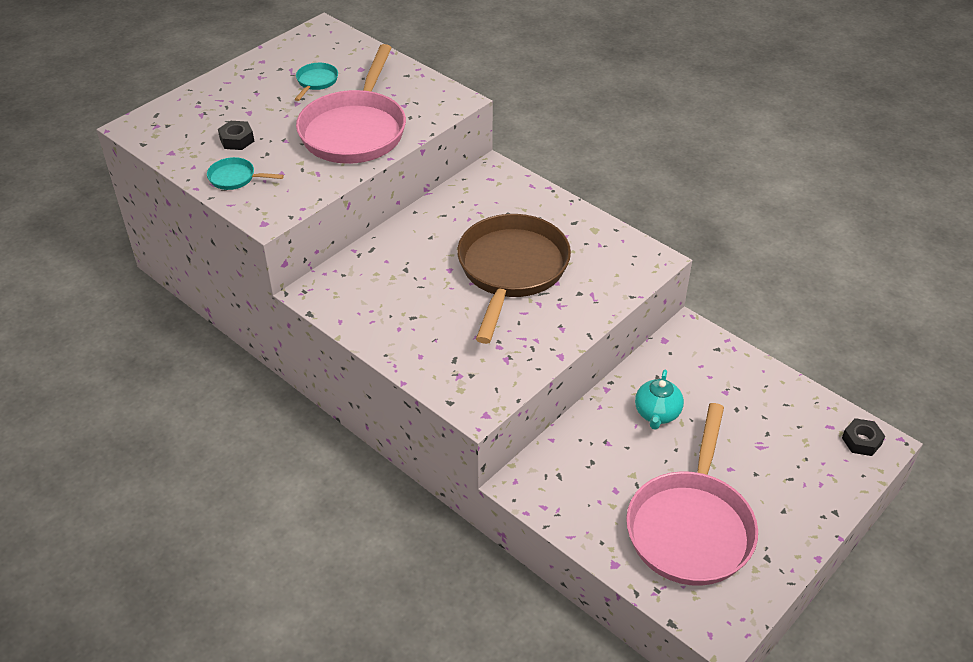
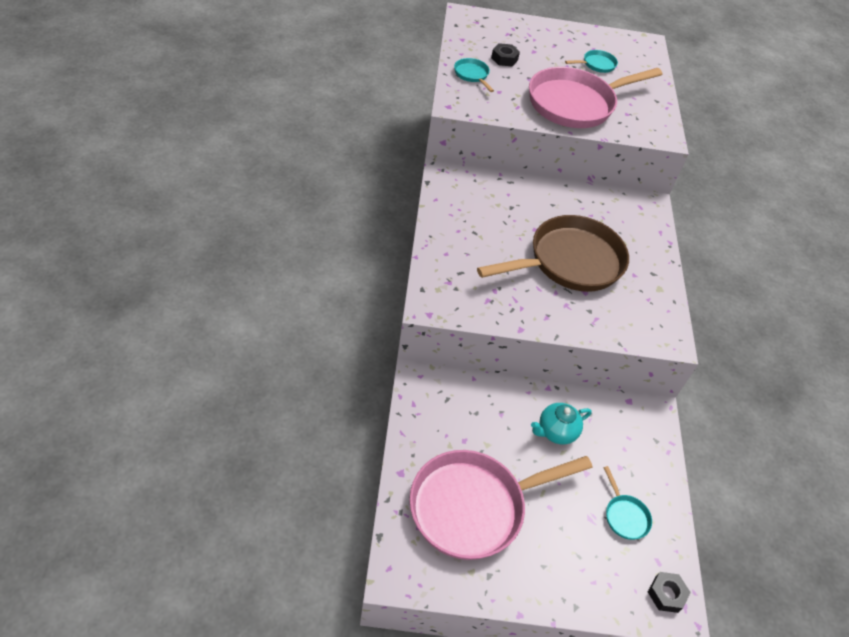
camera: 45 degrees right, 5 degrees up
(774, 420) = (624, 516): none -> turquoise pan

